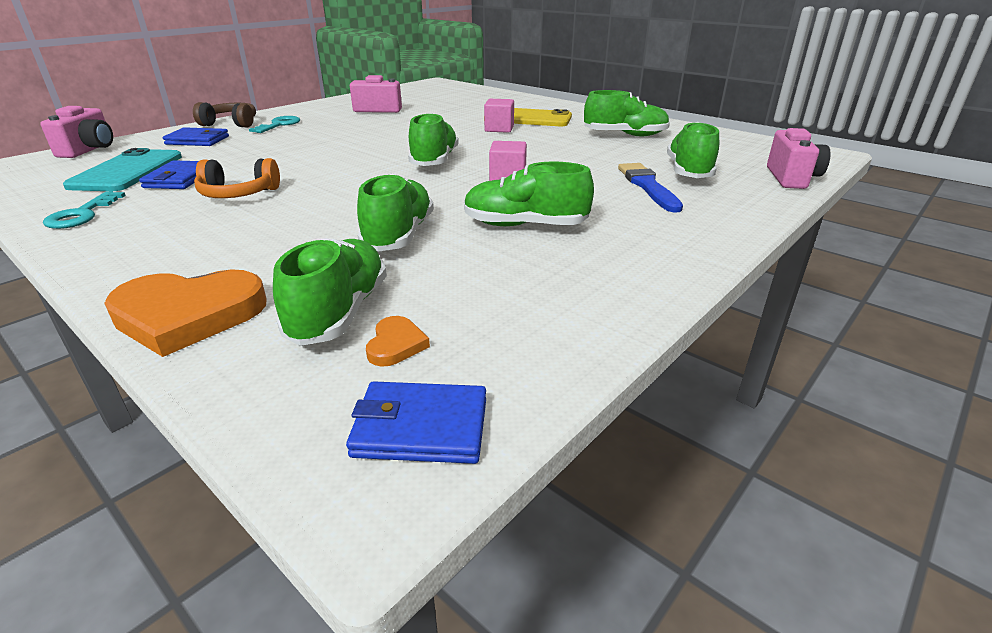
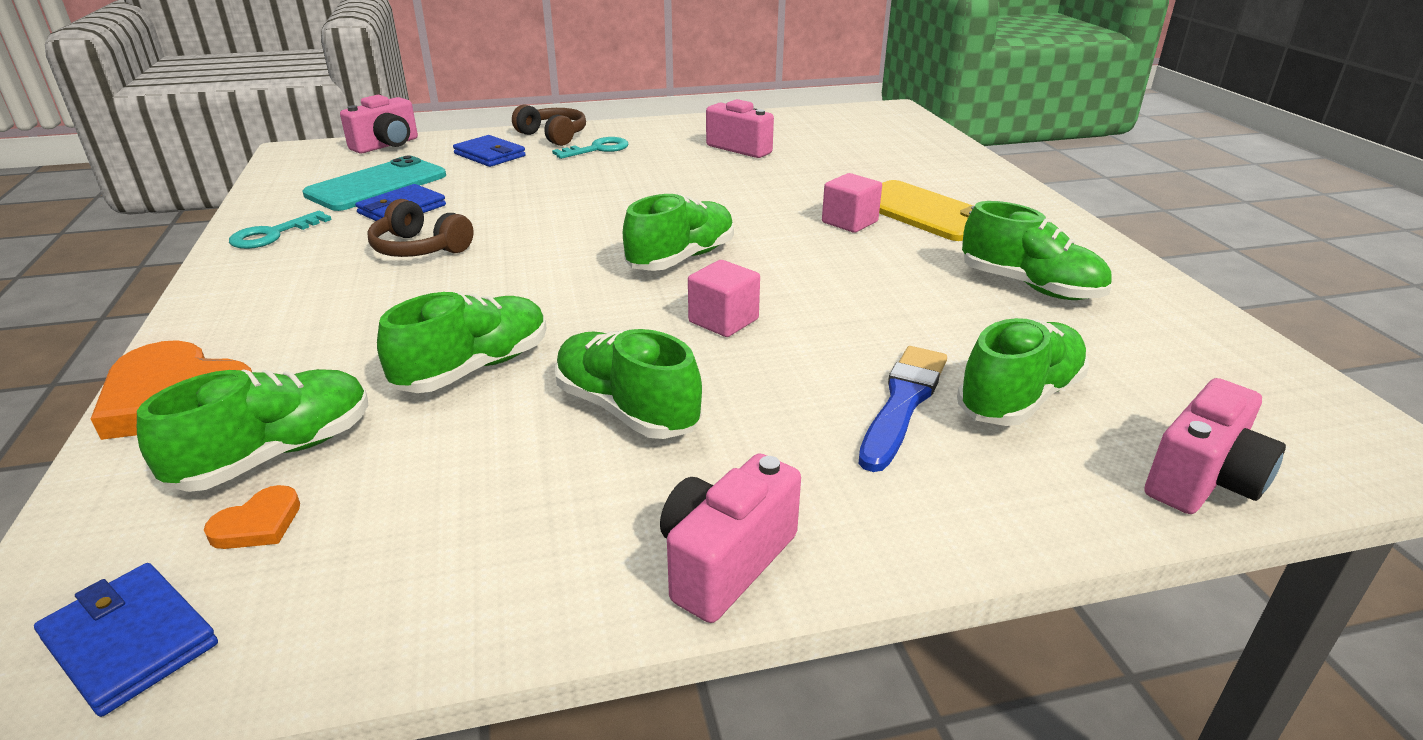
camera: 35 degrees right, 0 degrees up
(238, 194) = (420, 248): orange headphones -> brown headphones
(678, 261) = (725, 562): none -> pink camera

